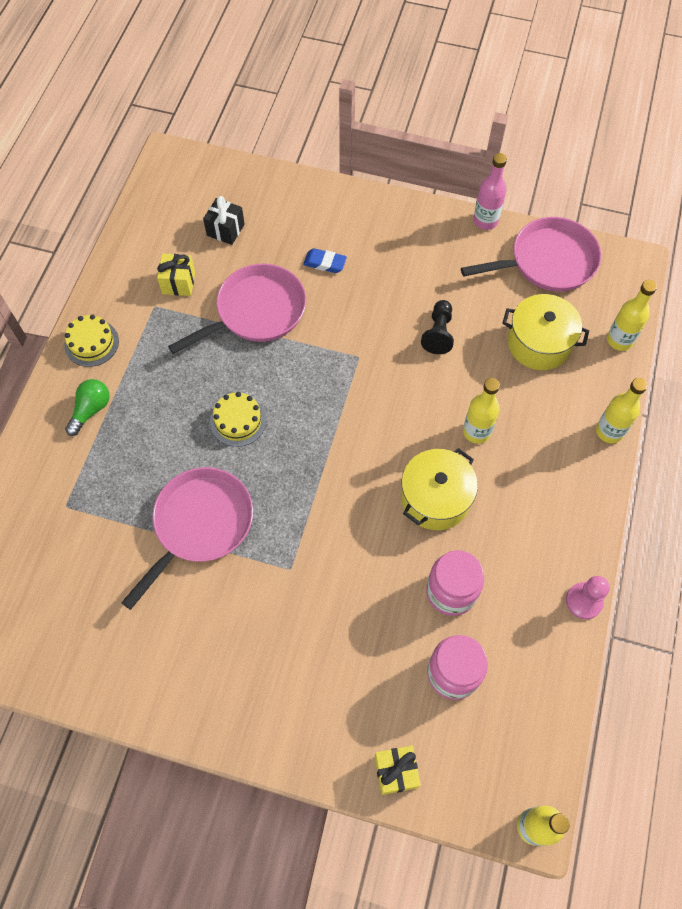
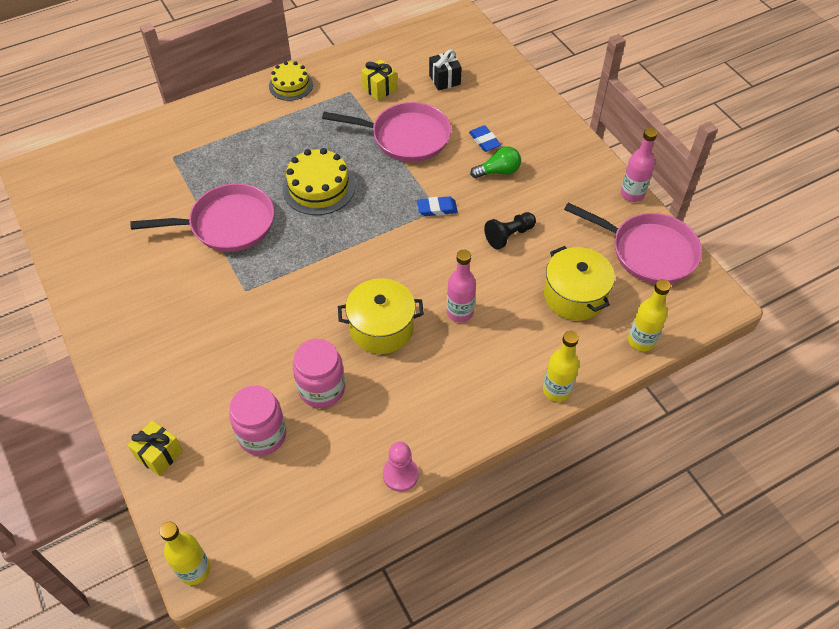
camera: 45 degrees right, 10 degrees down
(91, 410) = (247, 119): green light bulb -> green light bulb (498, 171)
(238, 421) = (318, 187): yellow cake -> yellow cake, size x1.50
(358, 357) = (437, 208): none -> blue eraser
(476, 431) = (460, 312): yellow bottle -> pink bottle

